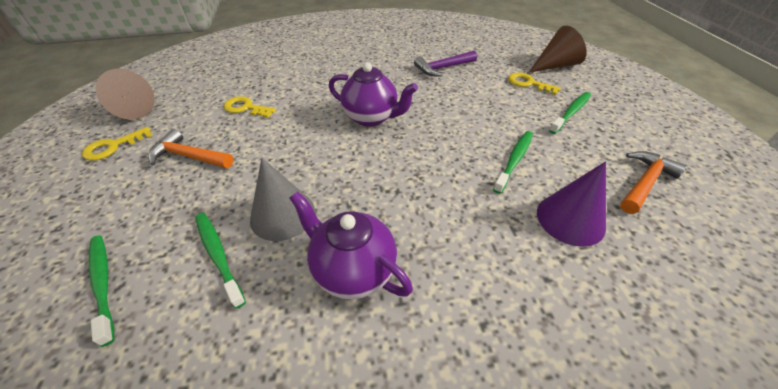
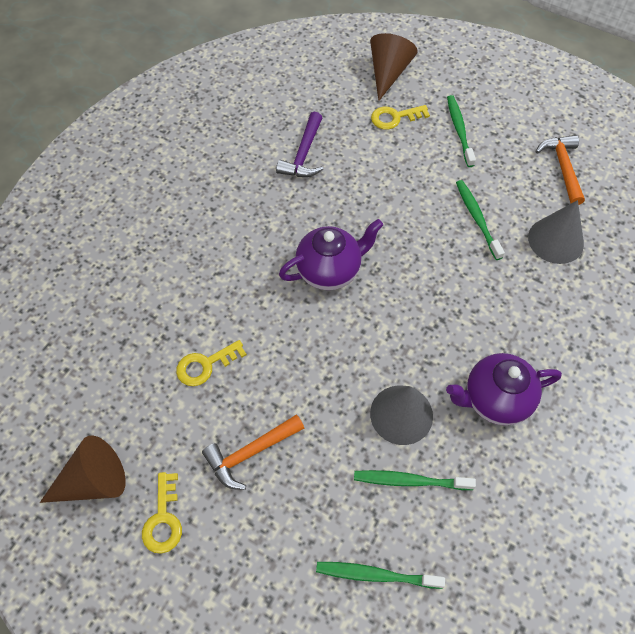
camera: 50 degrees left, 15 degrees up
(570, 219) = (555, 240): purple cone -> grey cone

